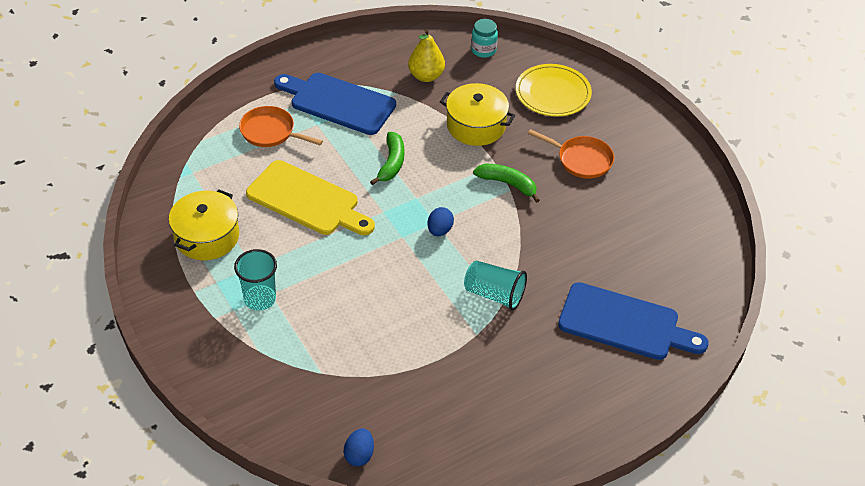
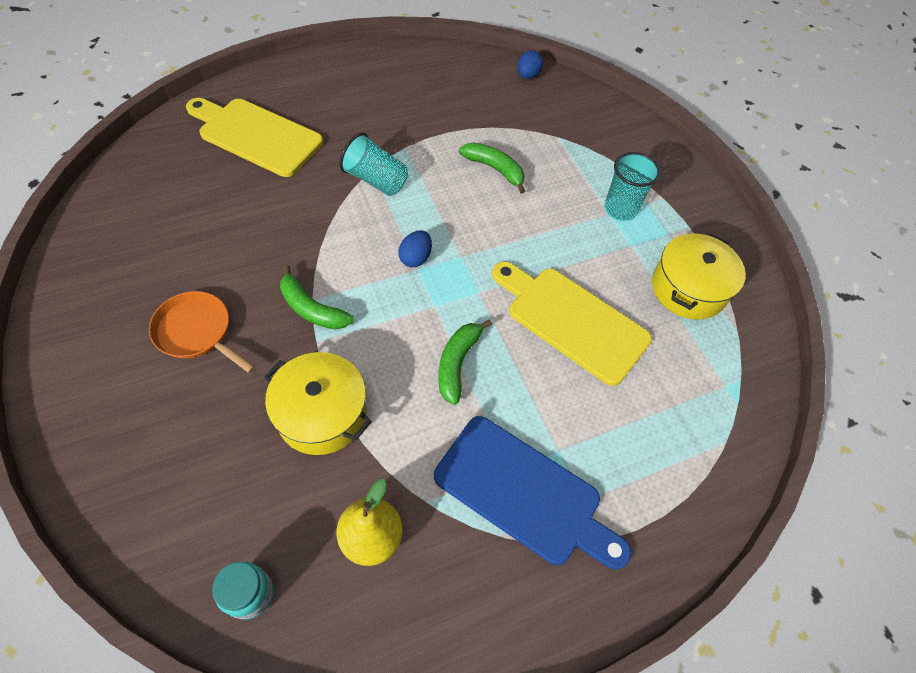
camera: 175 degrees left, 10 degrees up
(270, 132) = (626, 445): orange pan -> none
(384, 323) = (494, 169): none -> green banana
(553, 93) = (176, 464): yellow plate -> none
(624, 323) = (256, 135): blue cutting board -> yellow cutting board

